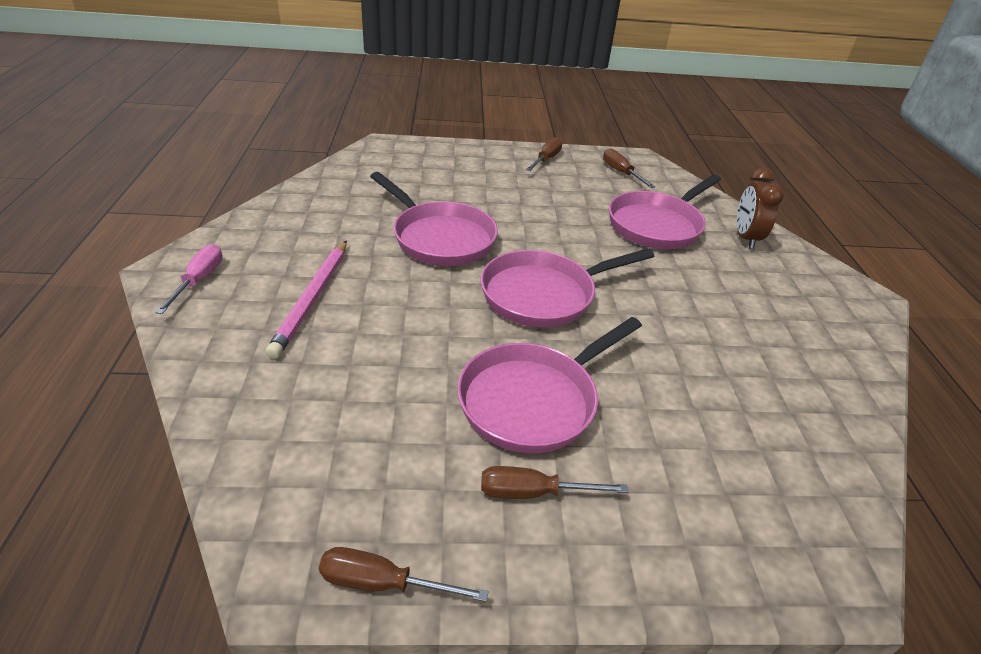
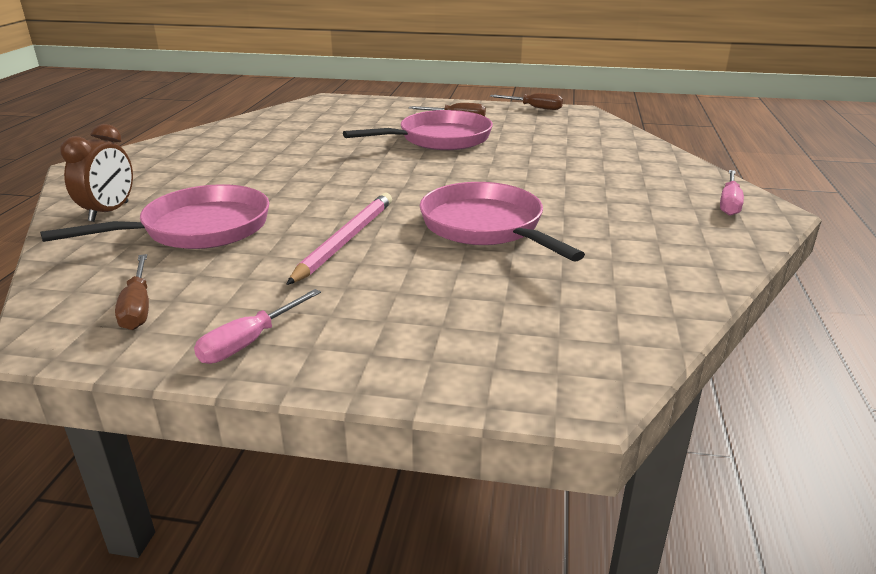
camera: 165 degrees left, 10 degrees down
(313, 299) = (611, 187): pink pencil -> pink pencil (345, 240)
(544, 295) = (396, 181): pink pan -> none
(546, 159) = (249, 342): brown screwdriver -> pink screwdriver

